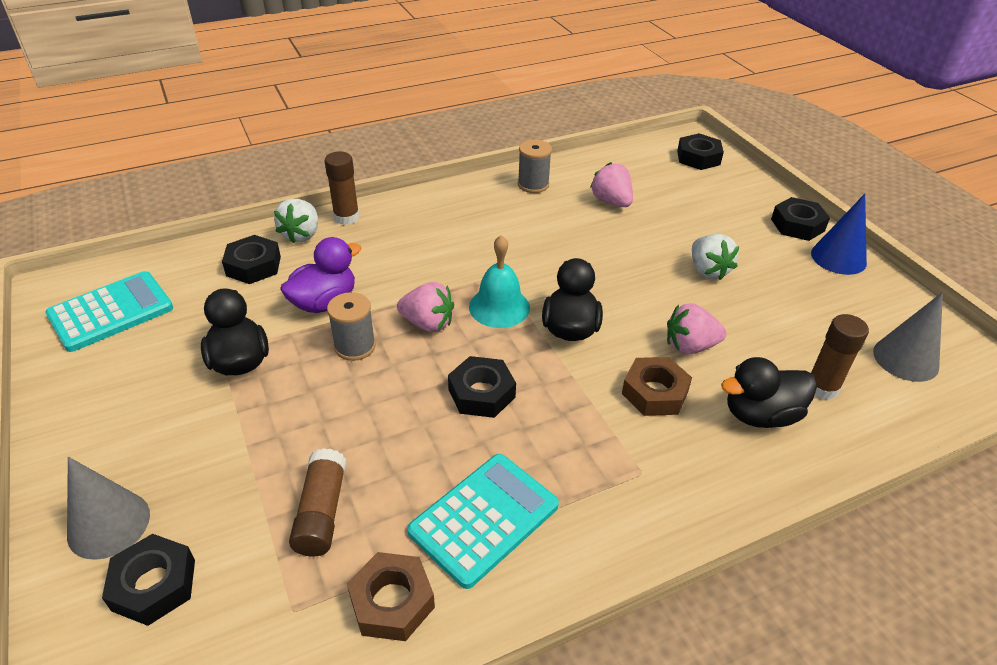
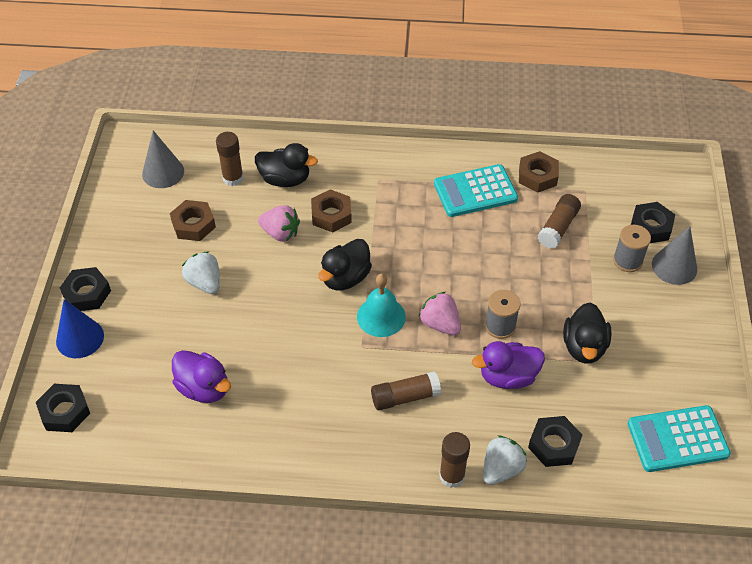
camera: 150 degrees left, 10 degrees up
(424, 253) = (405, 397): none -> brown glue stick
(481, 393) = (435, 257): black nut -> none
(533, 185) = (253, 444): grey spool -> grey spool (627, 261)
(611, 201) = (204, 388): pink strawberry -> purple duck
(708, 270) = (204, 283): white strawberry -> white strawberry turned 45 degrees counterclockwise
(791, 317) = (193, 225): none -> brown nut
(838, 258) = (100, 252): blue cone -> blue cone (80, 338)

